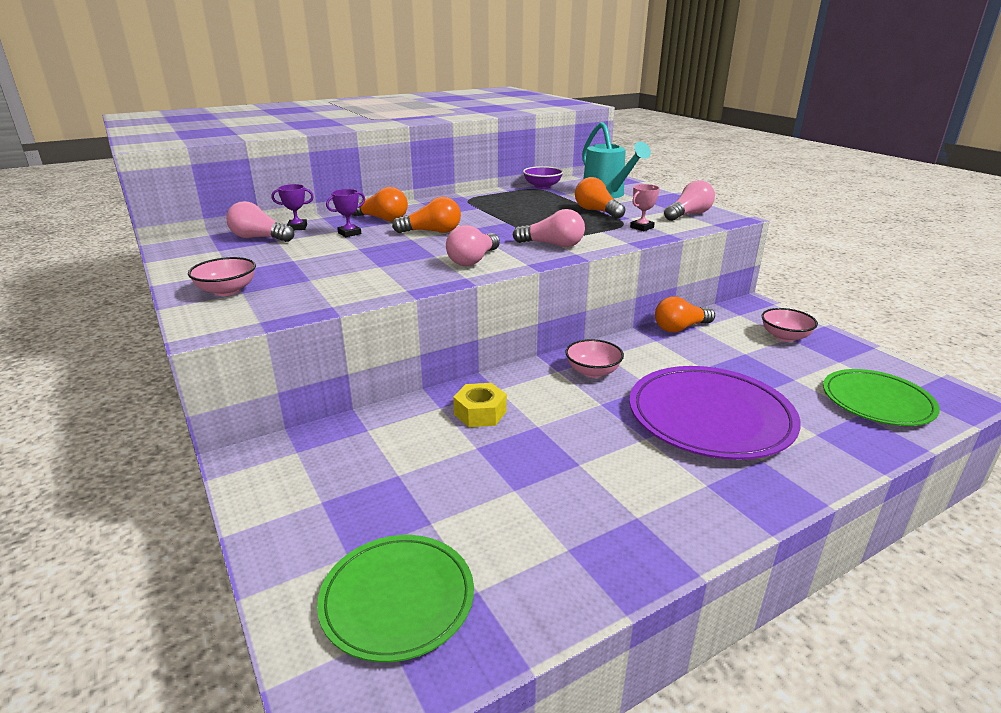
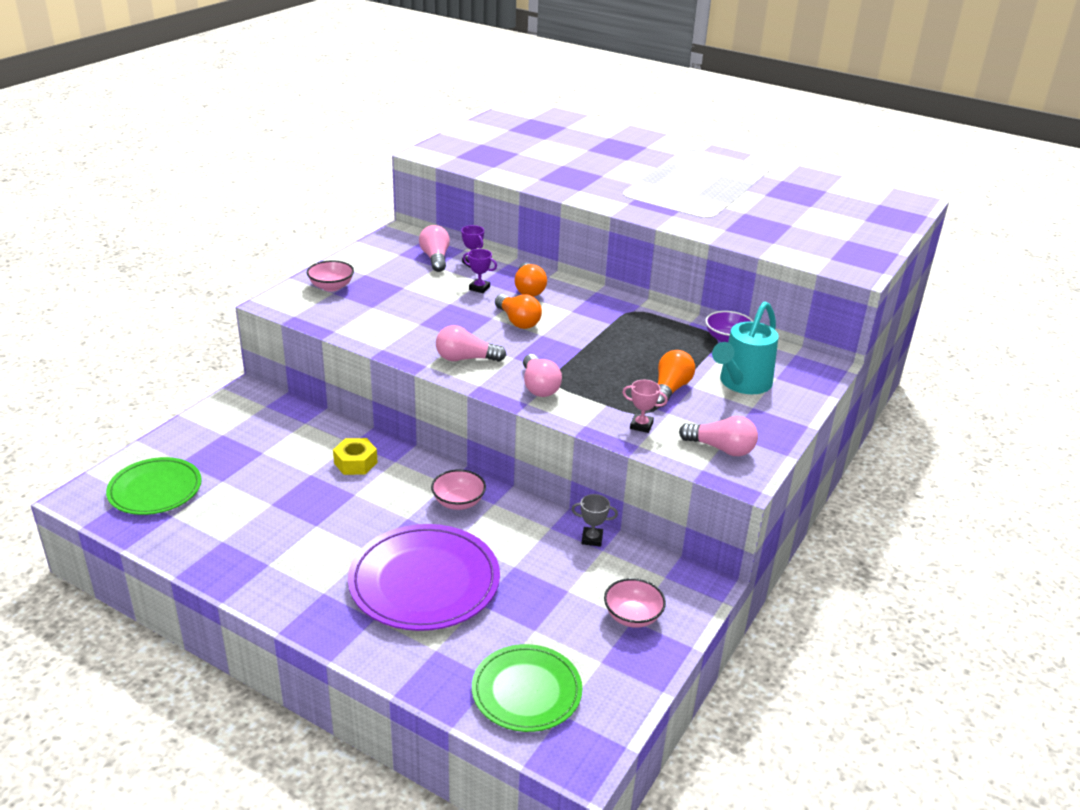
camera: 60 degrees right, 5 degrees up
(680, 328) = (592, 539): orange light bulb -> grey trophy

